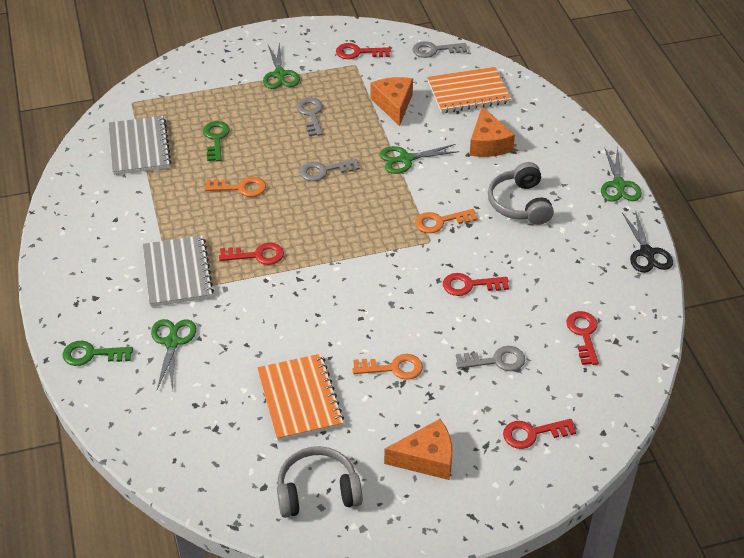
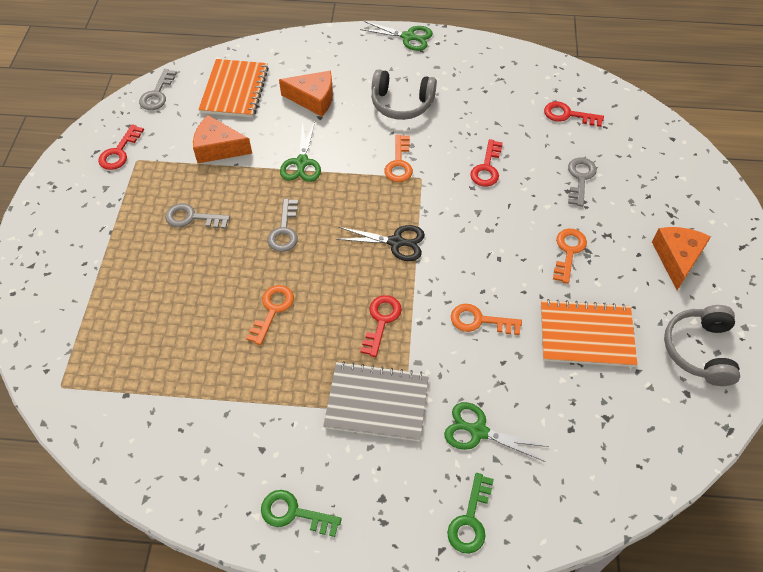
camera: 70 degrees left, 10 degrees up
(139, 147) = (149, 396): grey notebook -> none
(216, 139) = (180, 313): green key -> green key (294, 513)
(280, 74) = (109, 227): green scissors -> none
(284, 319) = (479, 321): none -> orange key
(532, 433) = (664, 180): red key -> none
(647, 253) = (493, 48): black scissors -> black scissors (396, 242)

